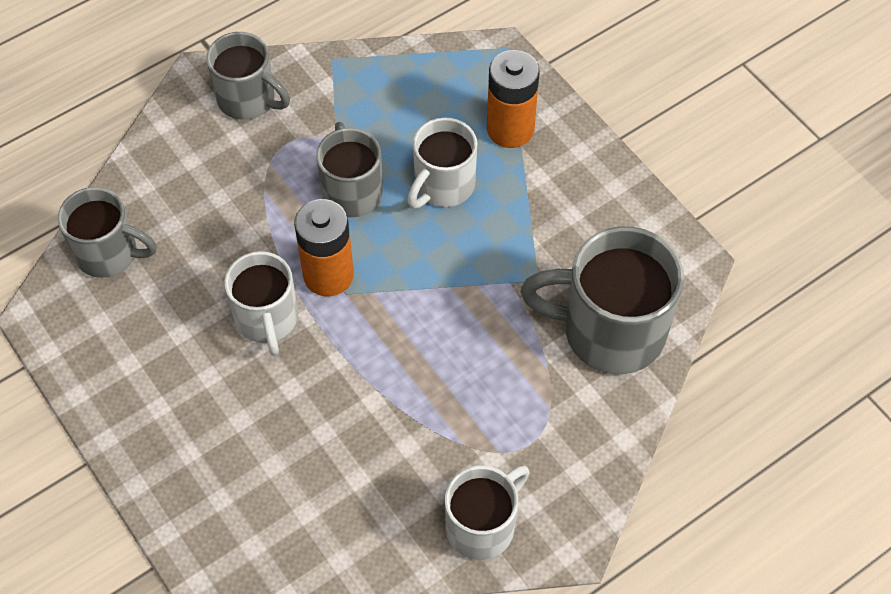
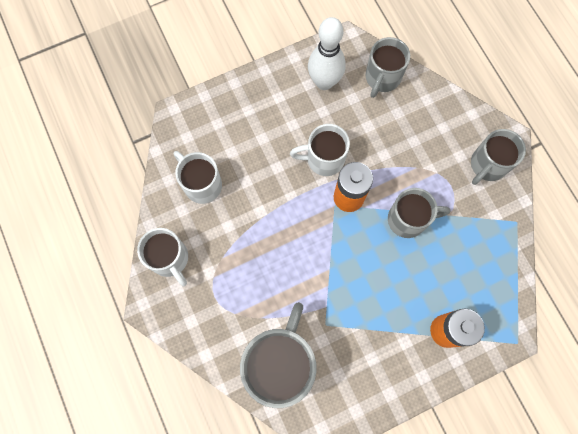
camera: 100 degrees right, 15 degrees up
(123, 339) = (324, 82): none -> white bowling pin
(443, 186) = (405, 277): white mug -> white mug (201, 184)

